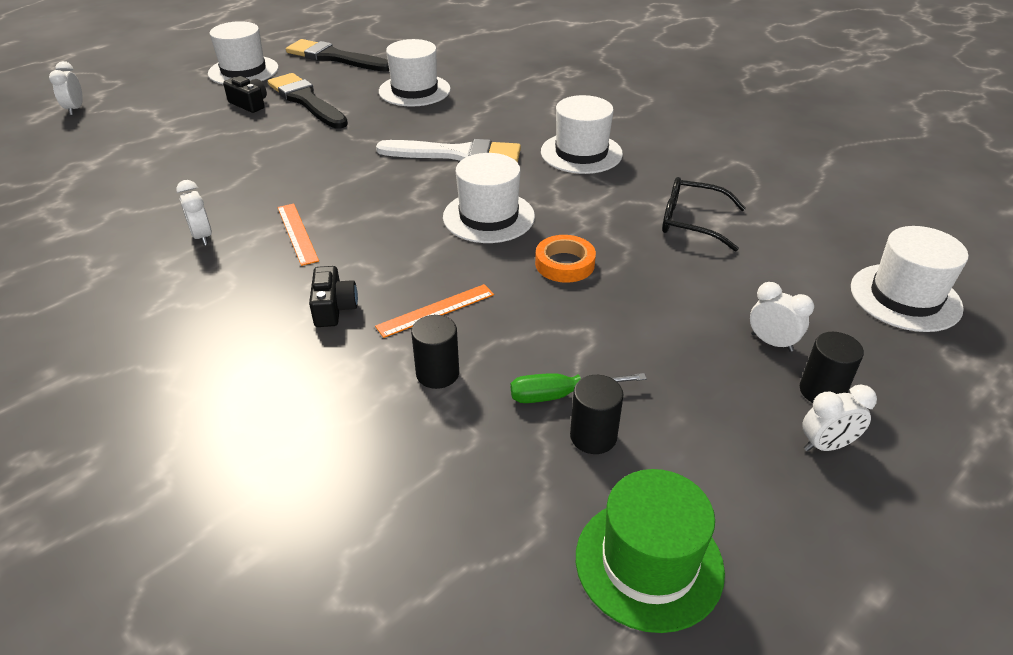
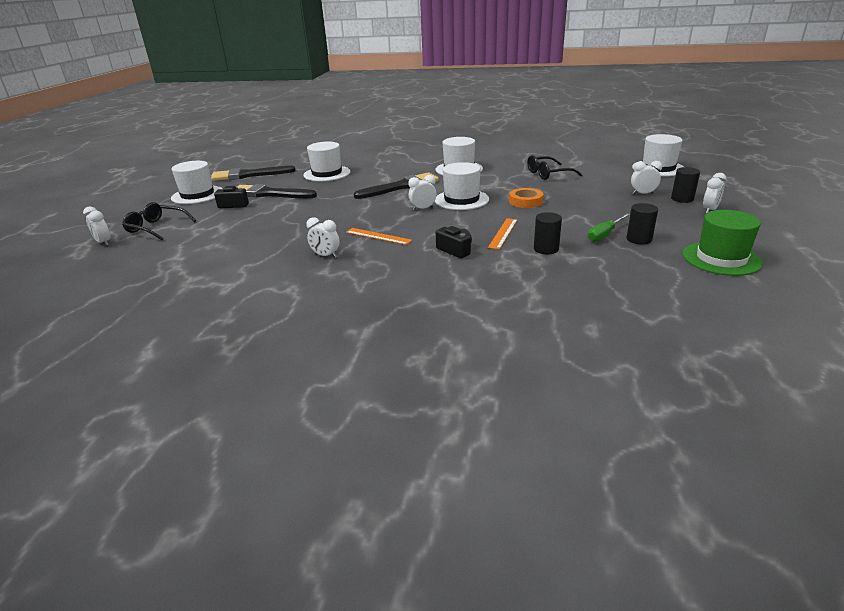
camera: 35 degrees left, 10 degrees down
(140, 108) = (156, 228): none -> black glasses
(417, 210) = (423, 209): none -> white clock
(457, 154) = (400, 187): white brush -> black brush

